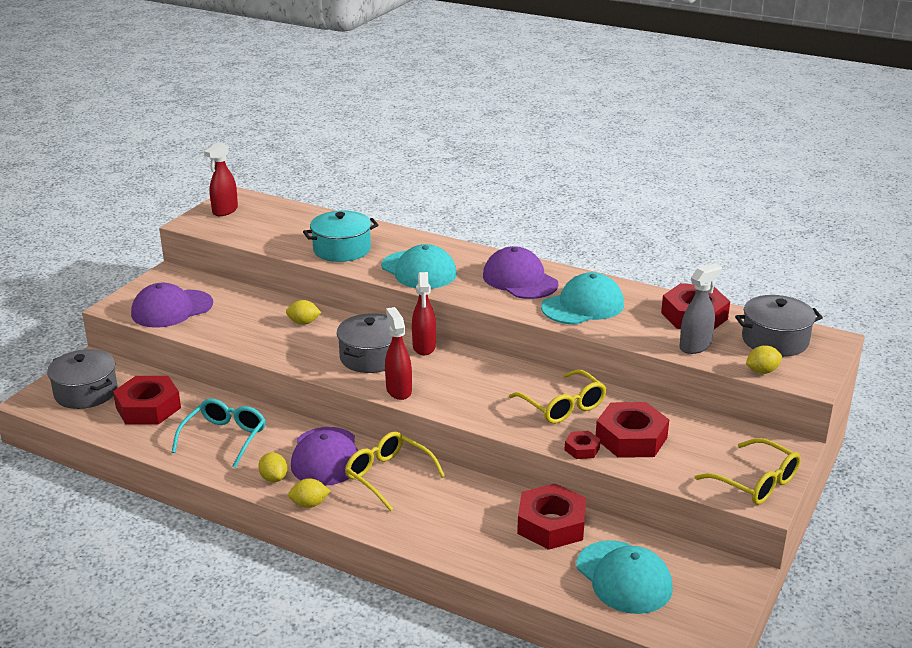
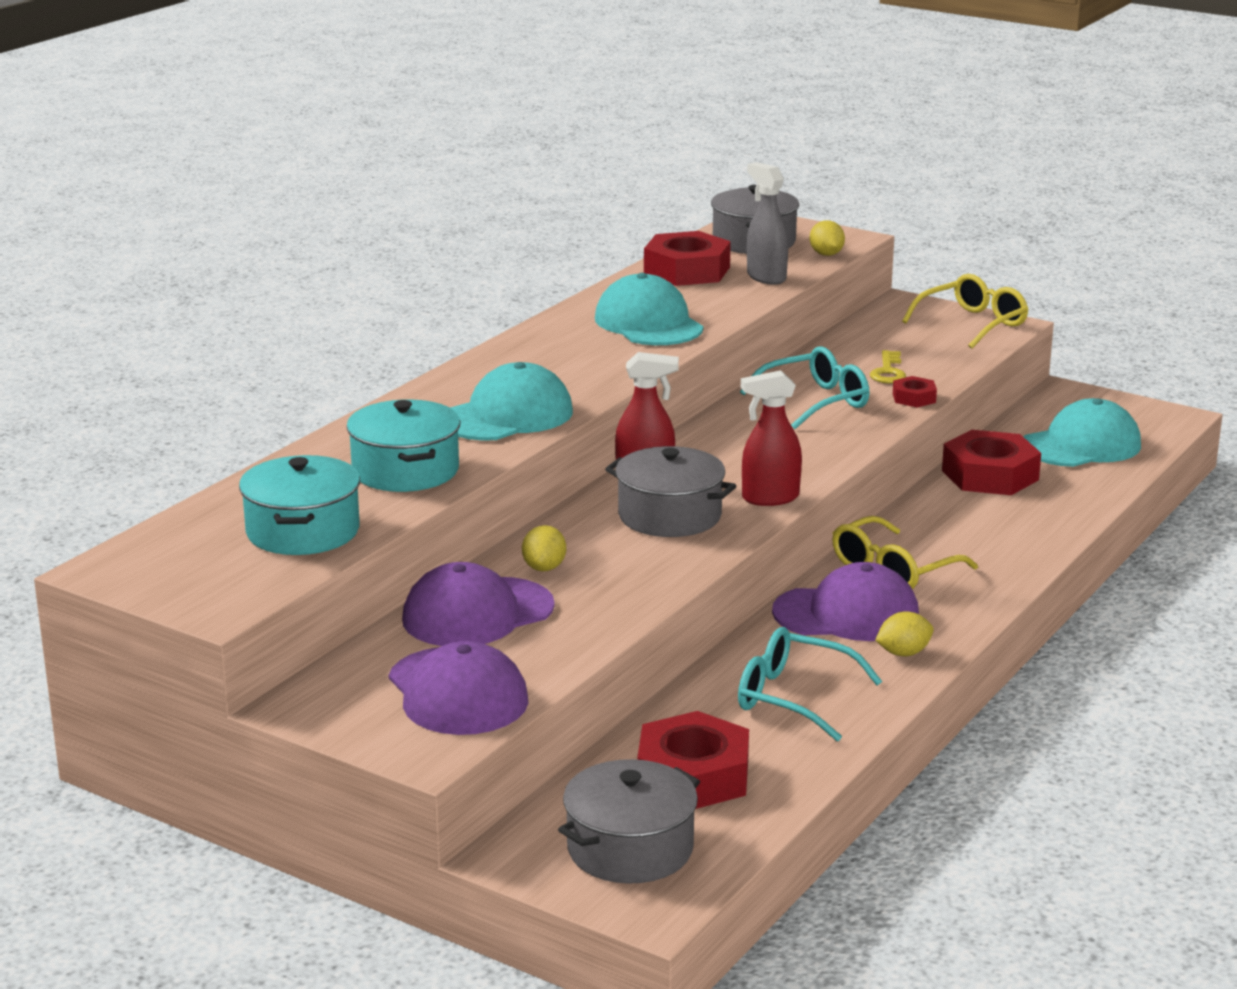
camera: 85 degrees left, 5 degrees down
(225, 211) = (176, 577): red spray bottle -> none
(270, 232) = (303, 531): none -> turquoise pot
(309, 504) = (965, 625): yellow lemon -> none
(520, 280) = (559, 353): purple cap -> purple cap (477, 613)
(562, 406) = (815, 401): yellow glasses -> turquoise glasses
(631, 438) = (888, 371): red nut -> yellow key

